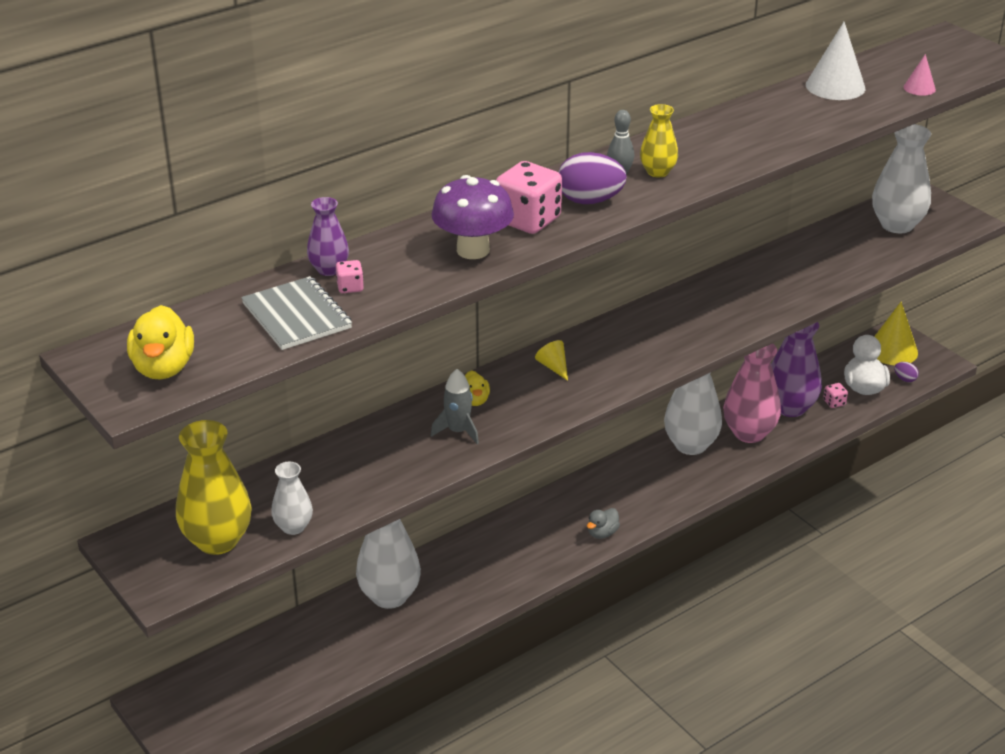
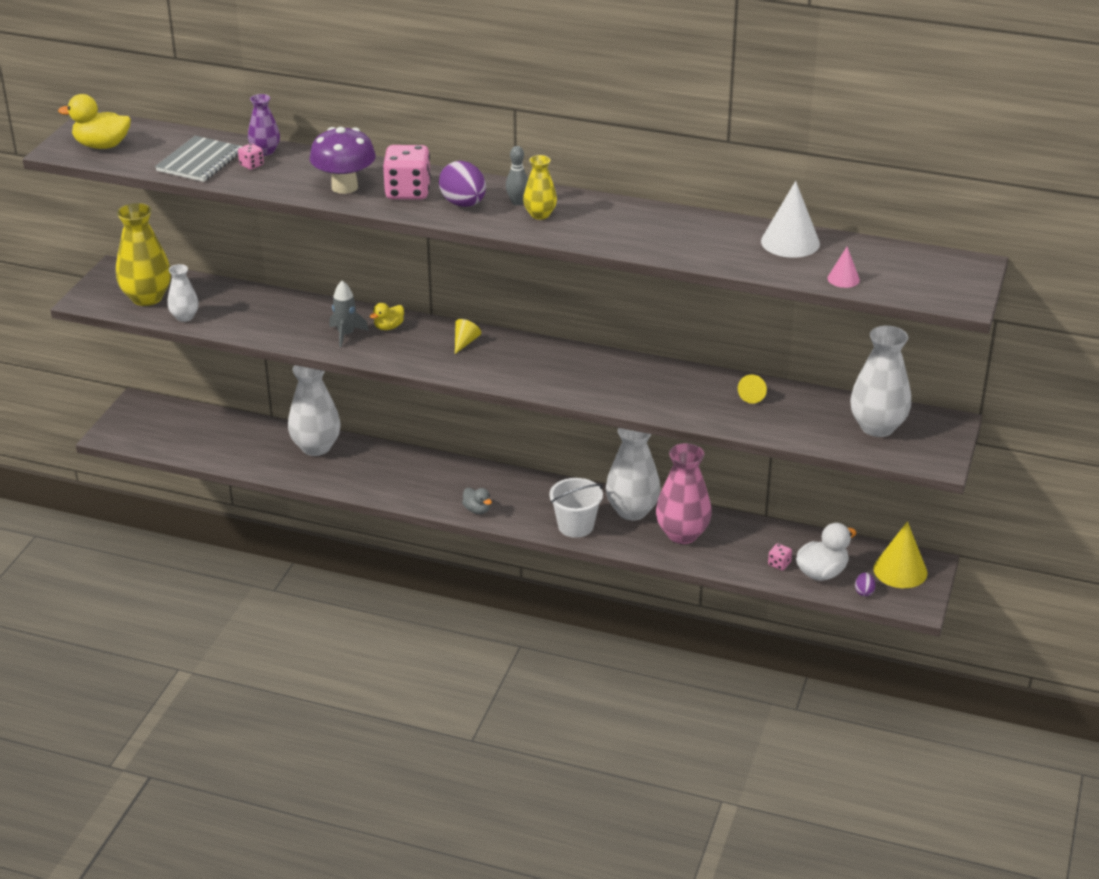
camera: 55 degrees right, 0 degrees up
(163, 368) = (102, 145): yellow duck -> yellow duck turned 45 degrees clockwise
(602, 533) = (477, 510): grey duck -> grey duck turned 135 degrees counterclockwise
(683, 486) = (575, 526): none -> white bucket
(790, 407) = (743, 543): purple vase -> none
(797, 259) = (753, 395): none -> yellow cone

